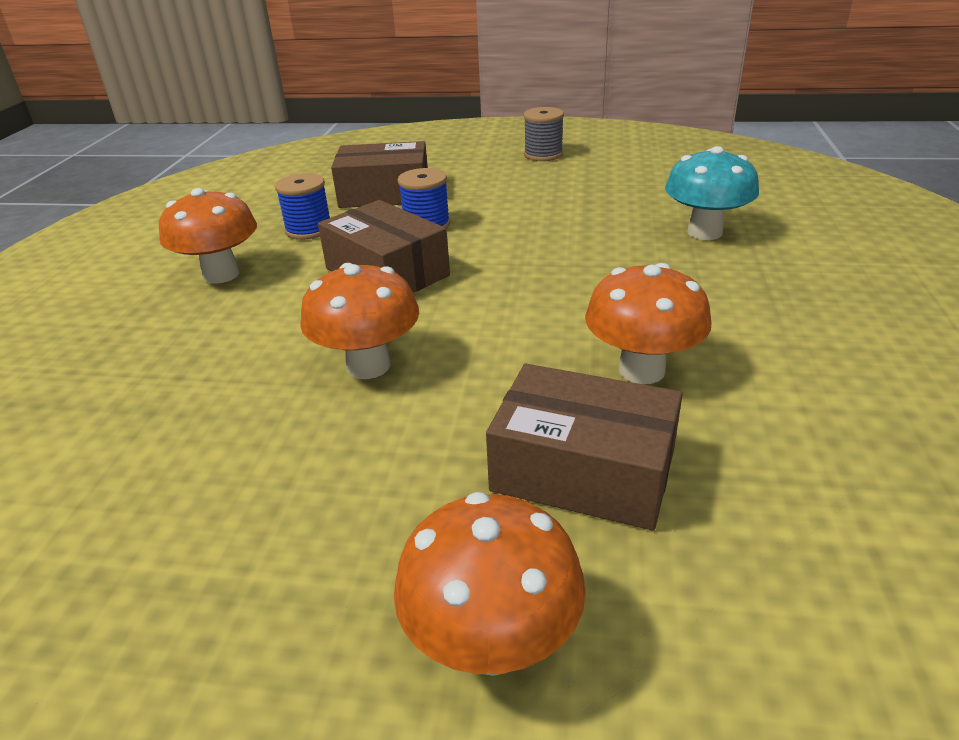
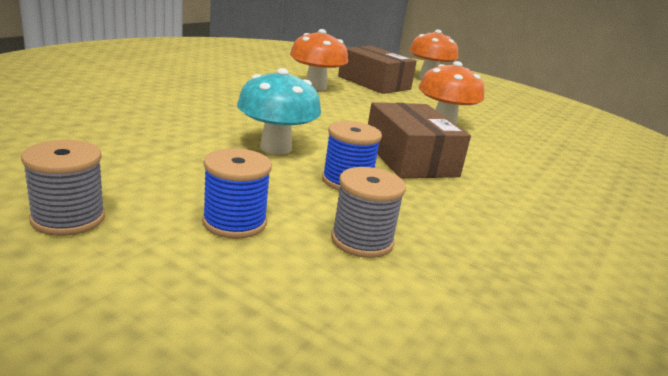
camera: 160 degrees left, 10 degrees down
(221, 275) = (559, 205): orange mushroom -> none
(309, 230) = (474, 222): blue spool -> blue spool (234, 222)
(385, 193) = (362, 240): brown box -> grey spool
(704, 232) = (154, 102): turquoise mushroom -> turquoise mushroom (275, 148)

